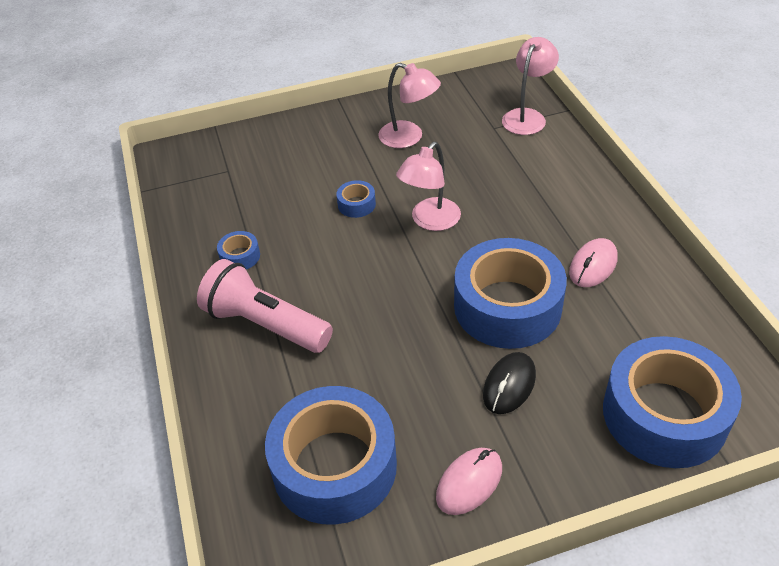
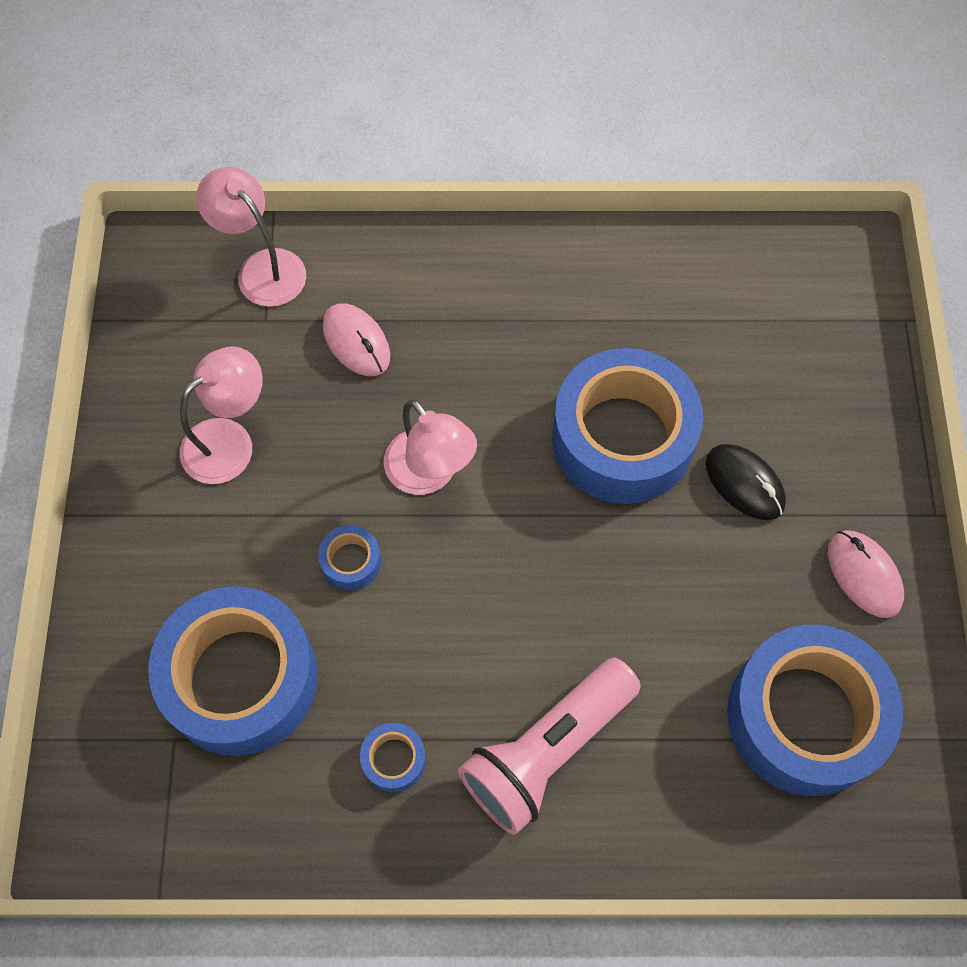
camera: 75 degrees left, 20 degrees up
(593, 266) = (590, 317): pink mouse -> pink mouse (356, 342)
(664, 414) = (829, 347): blue tape -> blue tape (241, 679)

